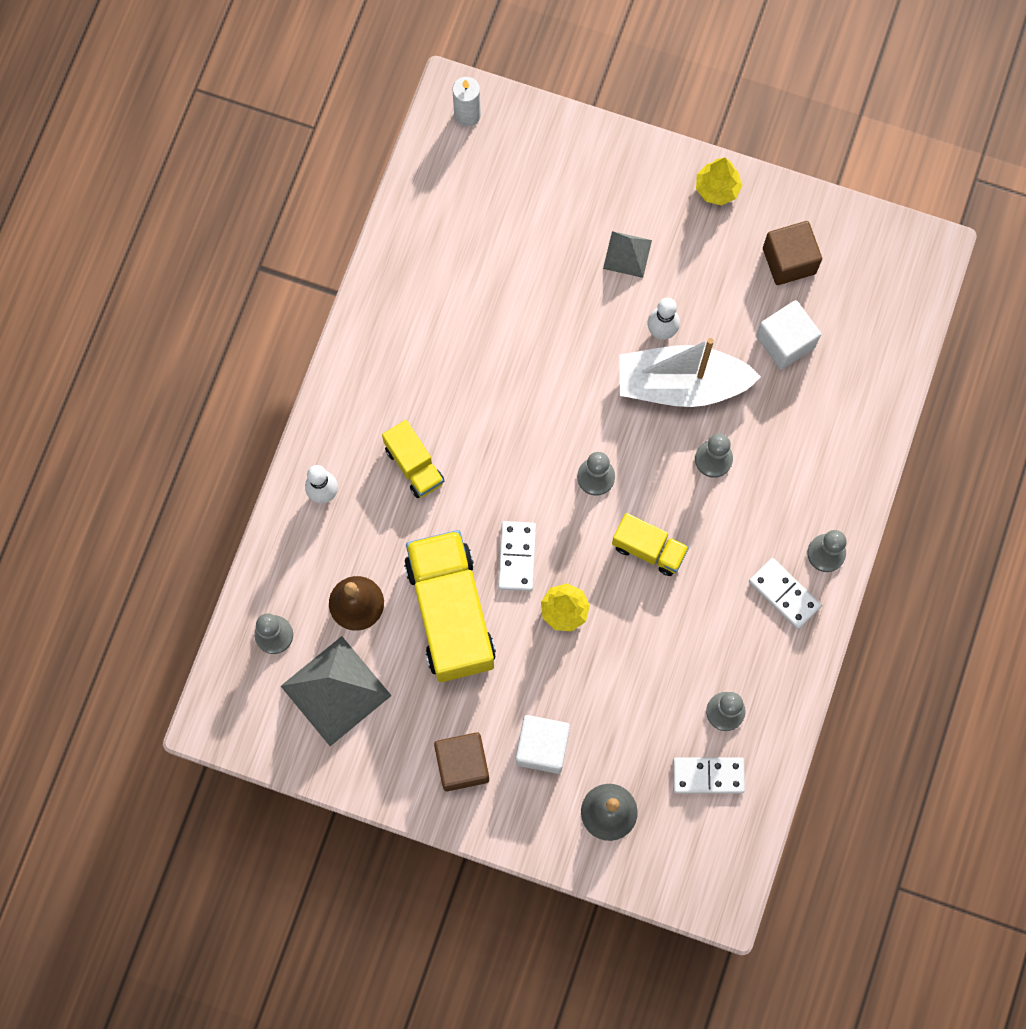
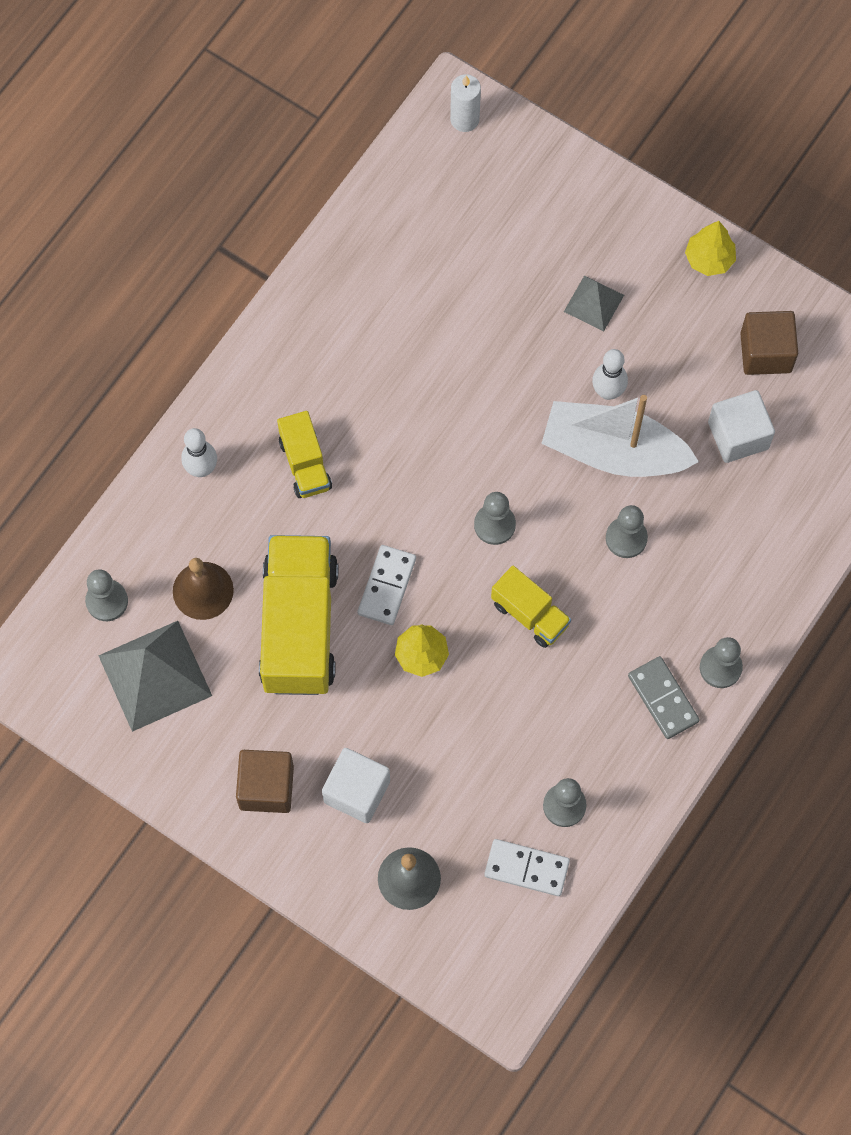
camera: 15 degrees right, 5 degrees down
(784, 594) = (663, 698): white domino -> grey domino

